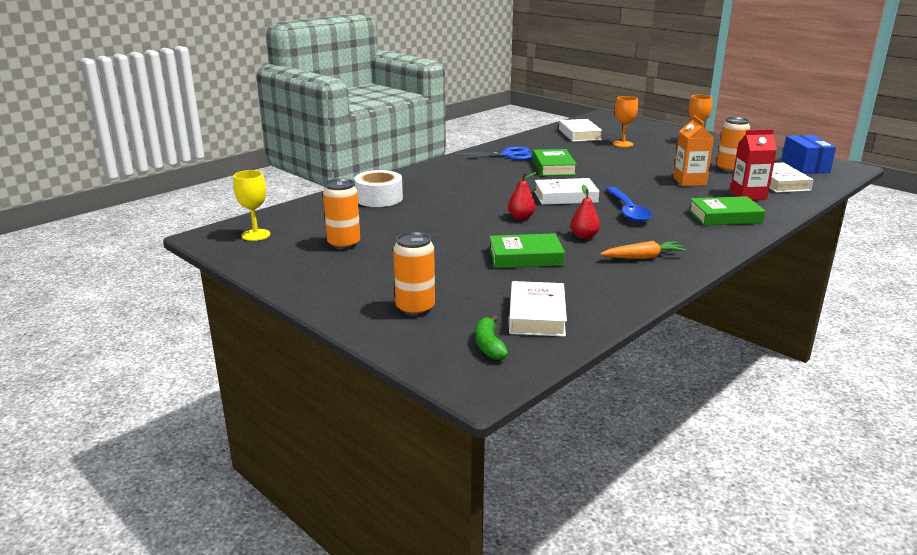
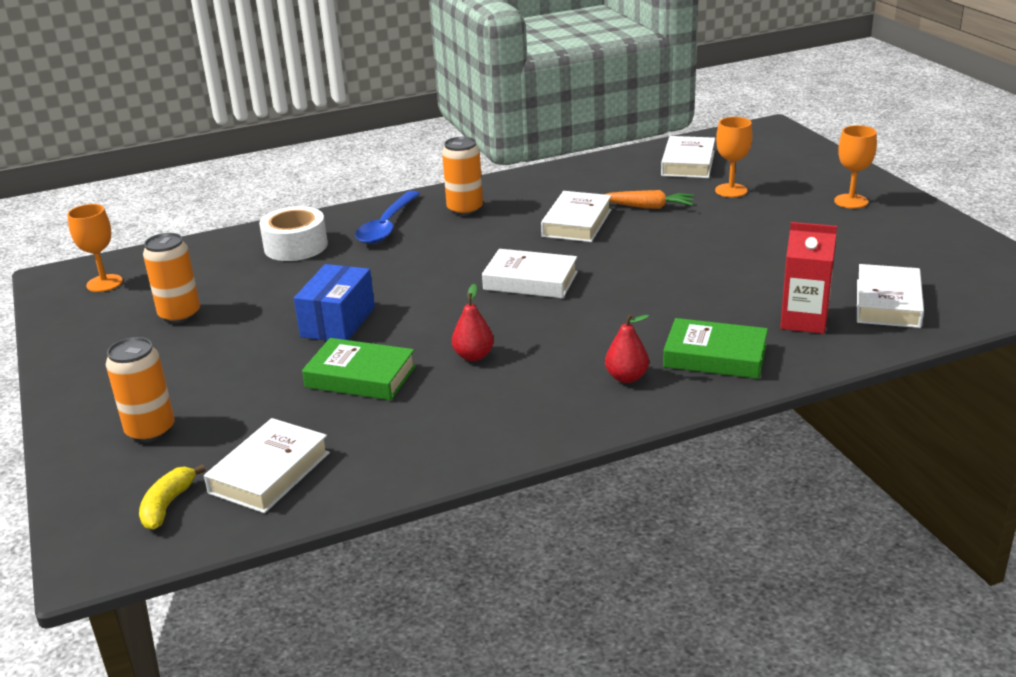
camera: 25 degrees right, 5 degrees up
(256, 235) = (104, 283): yellow goblet -> orange goblet
(489, 345) = (167, 505): green banana -> yellow banana
(508, 155) = (541, 191): blue scissors -> none
(521, 217) = (431, 308): red pear -> red pear (626, 377)
(553, 167) = (577, 223): green book -> white book
(628, 211) = (587, 320): blue spoon -> blue spoon (387, 226)
(643, 257) = (508, 407): orange carrot -> orange carrot (648, 207)
(689, 181) = (745, 279): orange carton -> none
(729, 169) = (839, 263): orange can -> orange can (465, 209)
(805, 166) = (976, 277): blue box -> blue box (338, 322)

